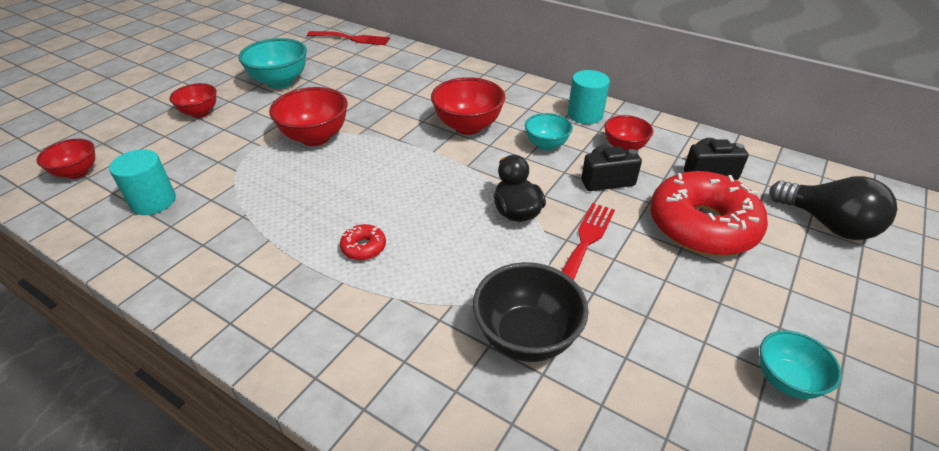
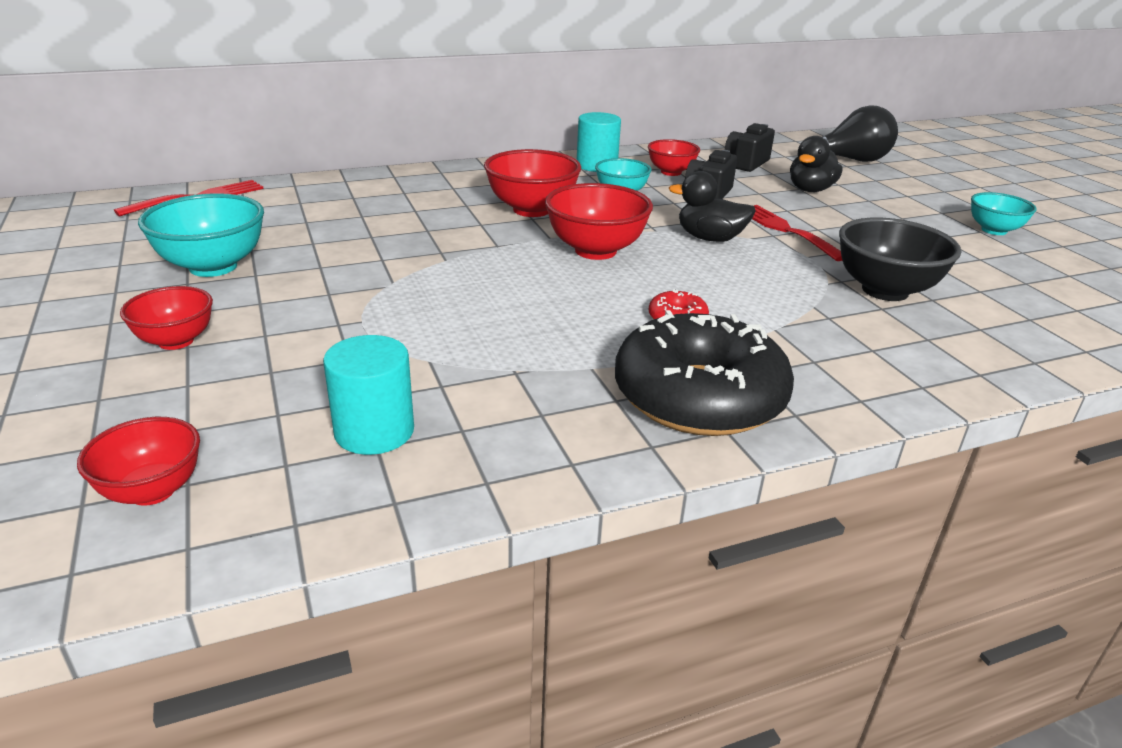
camera: 55 degrees left, 10 degrees down
(263, 296) = (699, 396): none -> black donut
(315, 137) = (409, 284): red bowl -> red bowl (595, 251)
(702, 226) = (810, 190): red donut -> black duck

